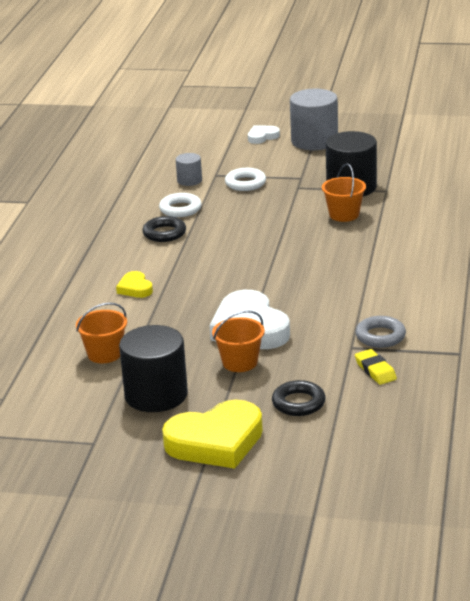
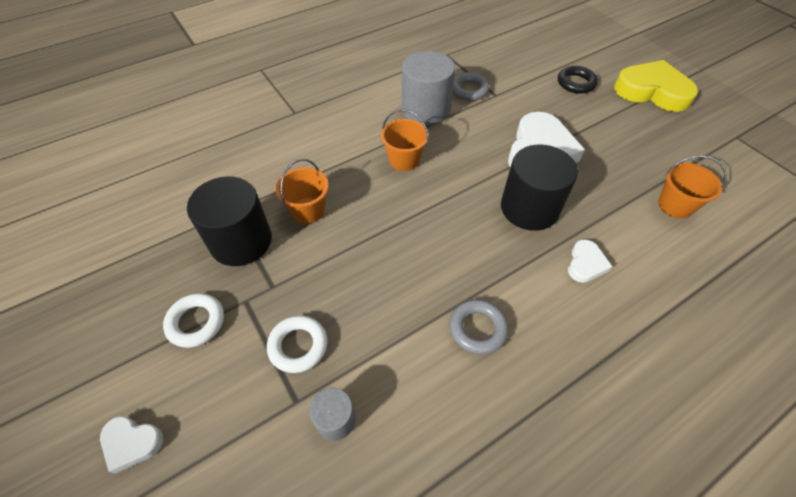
camera: 135 degrees left, 25 degrees up
(135, 288) = (585, 264): yellow heart -> white heart
(156, 395) = (663, 143): black cylinder -> black cylinder (529, 208)
(164, 233) = (477, 329): black ring -> grey ring
(180, 209) = (415, 361): white ring -> white ring (196, 322)
(240, 362) = (579, 130): orange bucket -> orange bucket (404, 160)
(314, 141) = (120, 362): grey cylinder -> grey cylinder (426, 110)
(375, 370) = (505, 73): yellow eraser -> none

